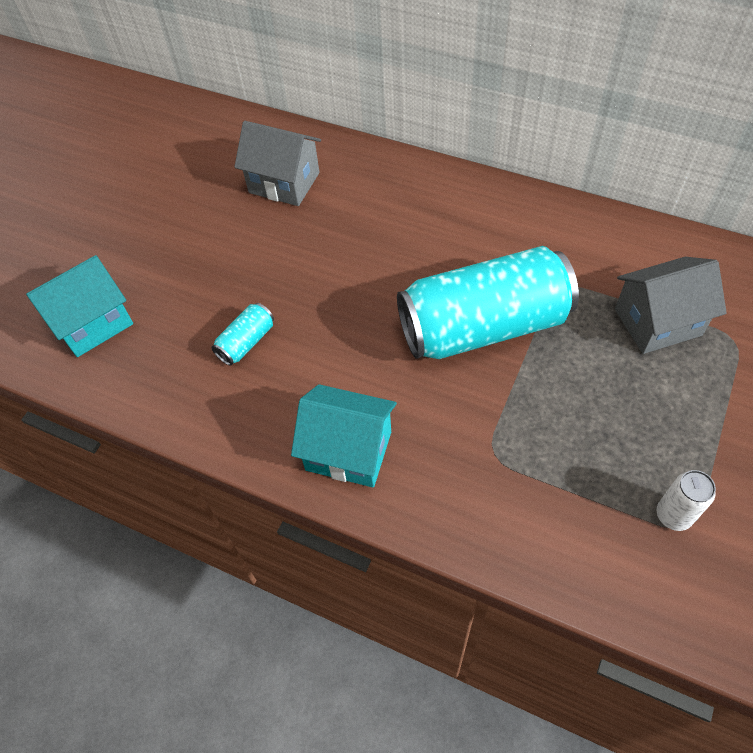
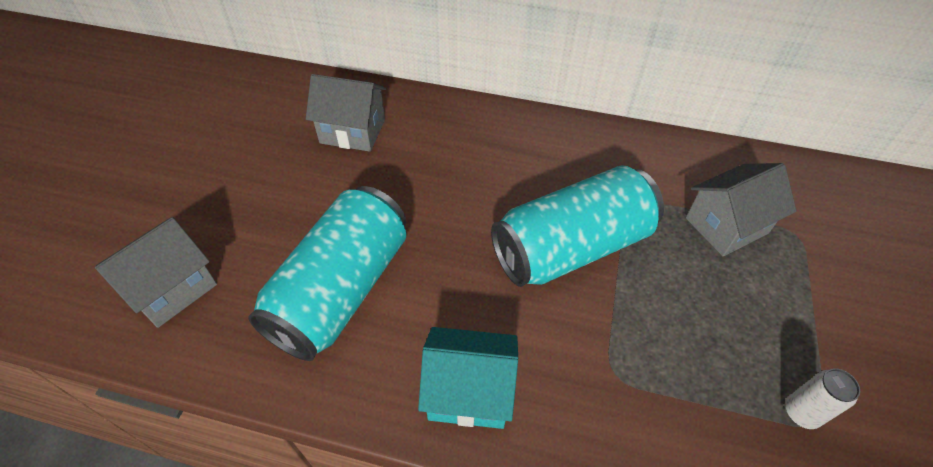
camera: 15 degrees left, 5 degrees down
(93, 323) = (172, 288): turquoise house -> grey house
(246, 342) = (341, 289): turquoise can -> turquoise can, size x2.50

